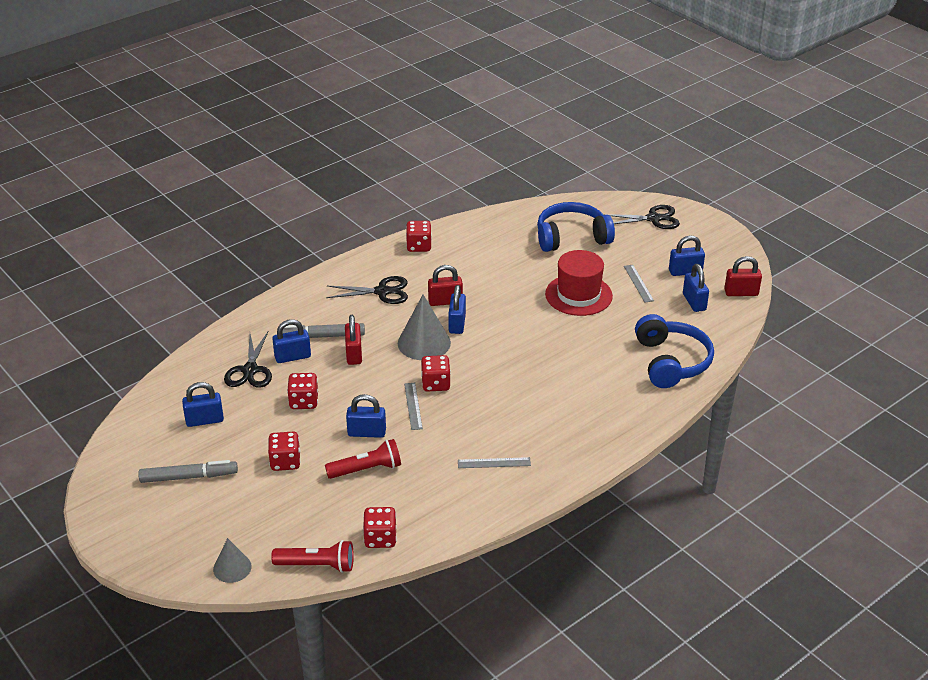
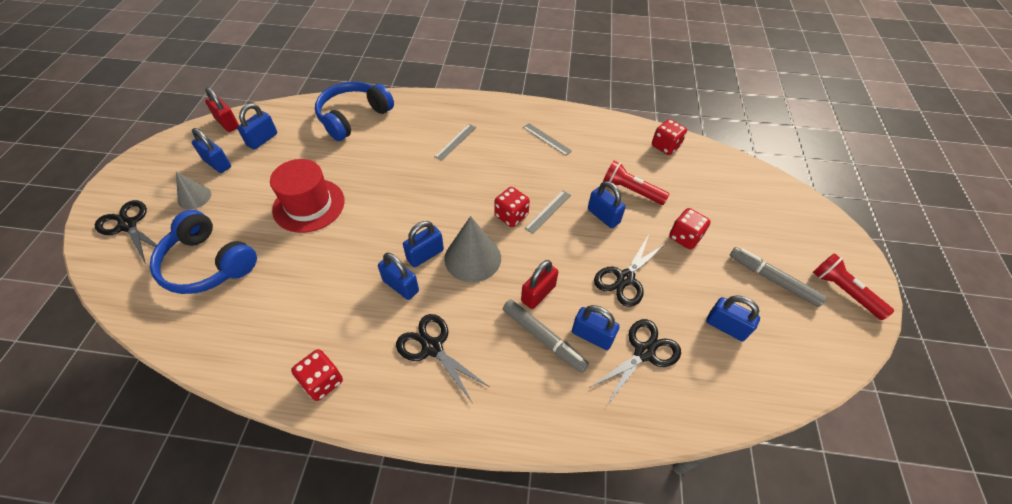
camera: 135 degrees left, 15 degrees up
(232, 568) = (778, 191): grey cone -> grey cone (194, 197)
(304, 402) = (625, 279): red dice -> black scissors
(317, 565) = (719, 157): red flashlight -> red flashlight (843, 291)
(445, 301) = (401, 286): red padlock -> blue padlock
(638, 283) = (259, 180): grey ruler -> grey ruler (455, 142)

